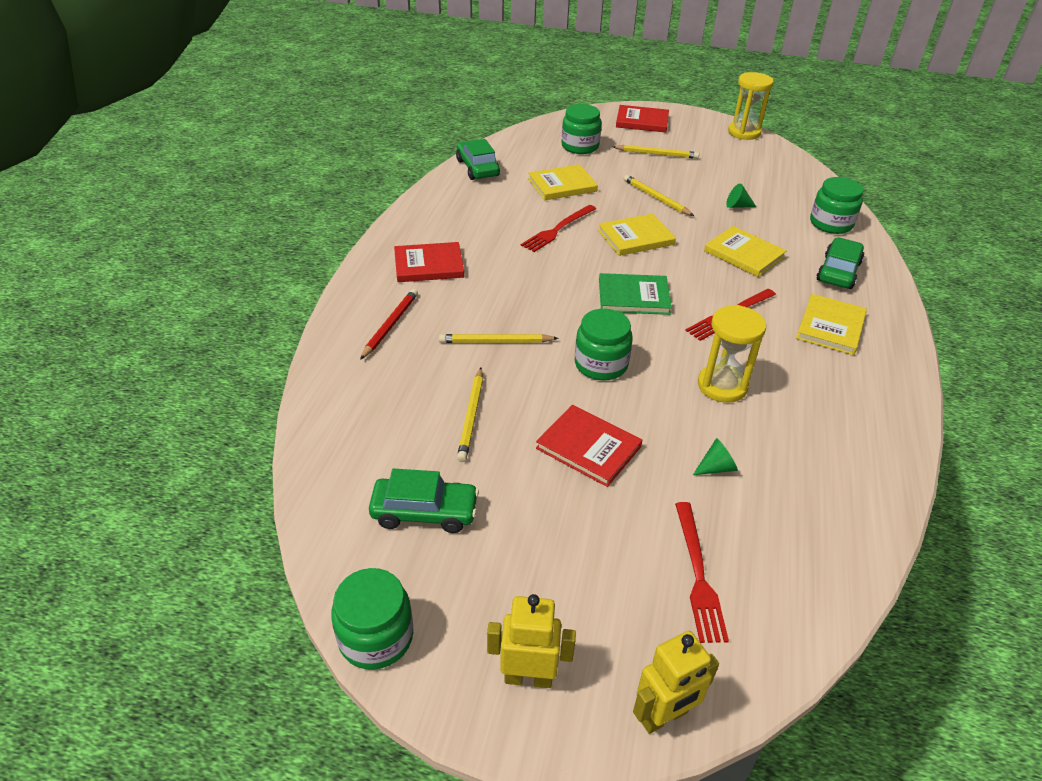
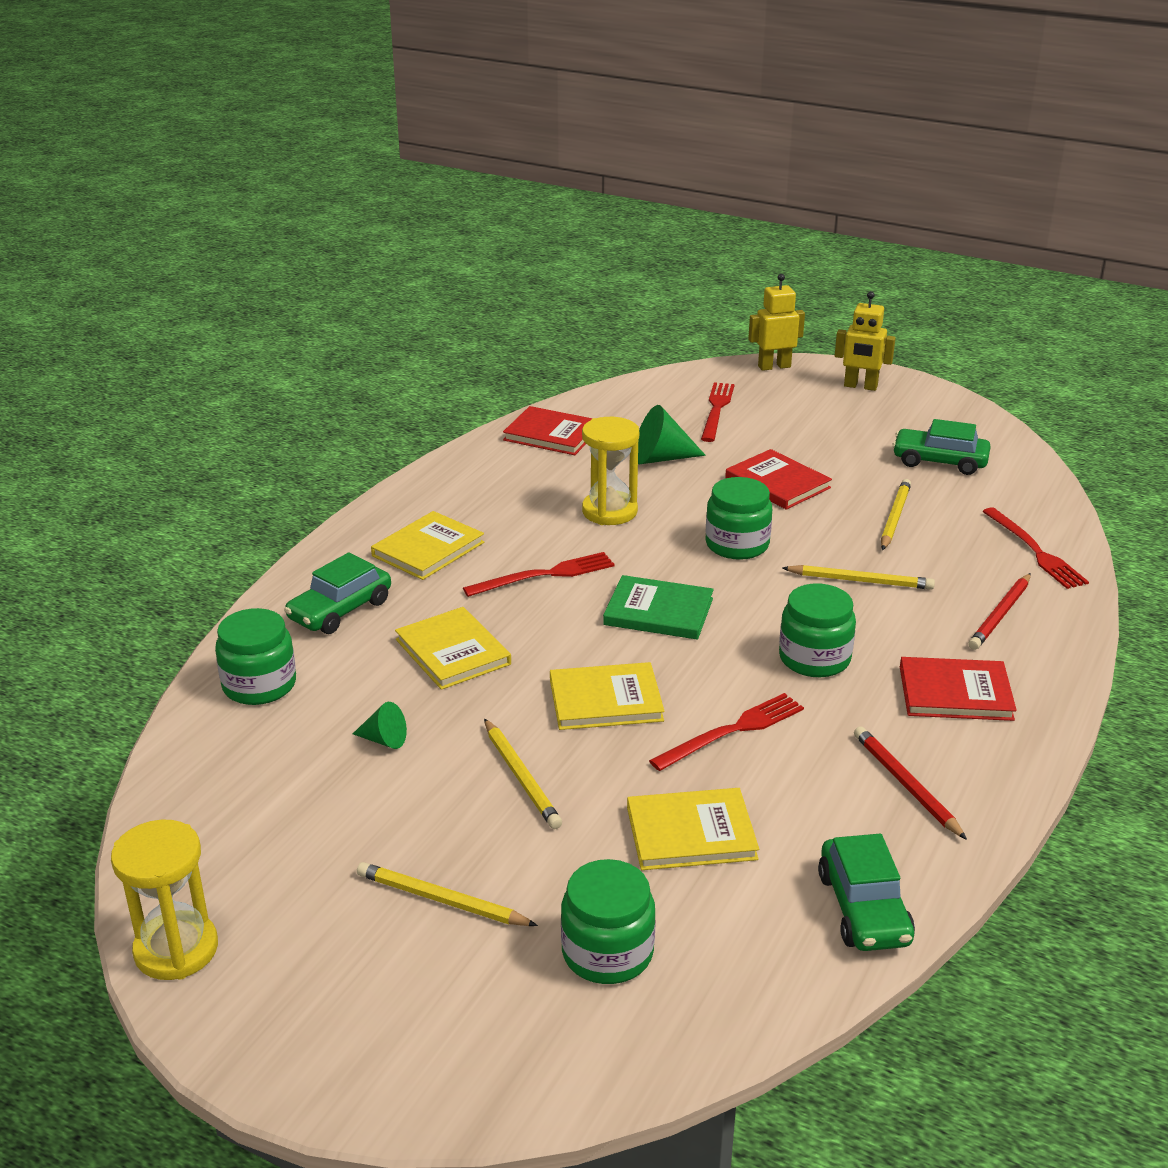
camera: 165 degrees left, 10 degrees down
(348, 393) = (1035, 551): none -> red fork
(376, 637) = (970, 410): green jar -> green jar (814, 658)
(459, 215) = (906, 785): none -> red pencil
(642, 121) = (399, 1035): red book -> red book (552, 434)
(716, 467) = (661, 458): green cone -> green cone, size x1.73

